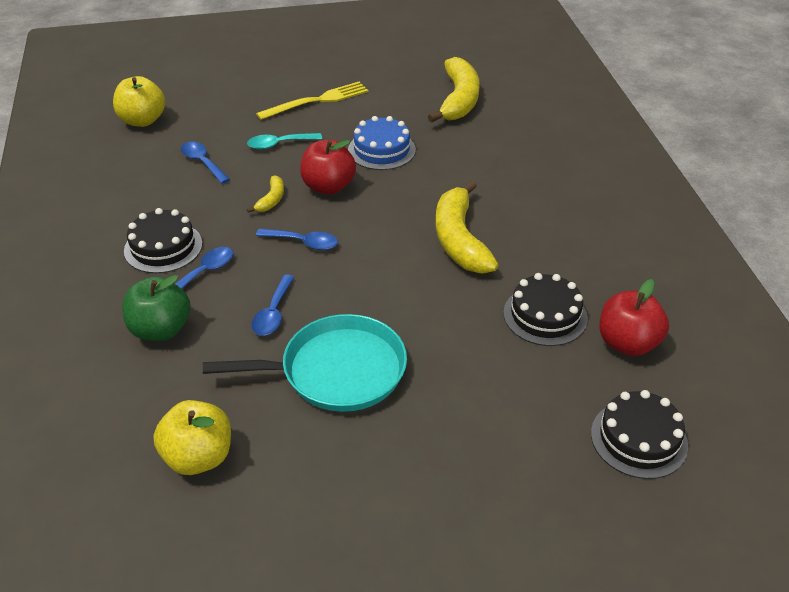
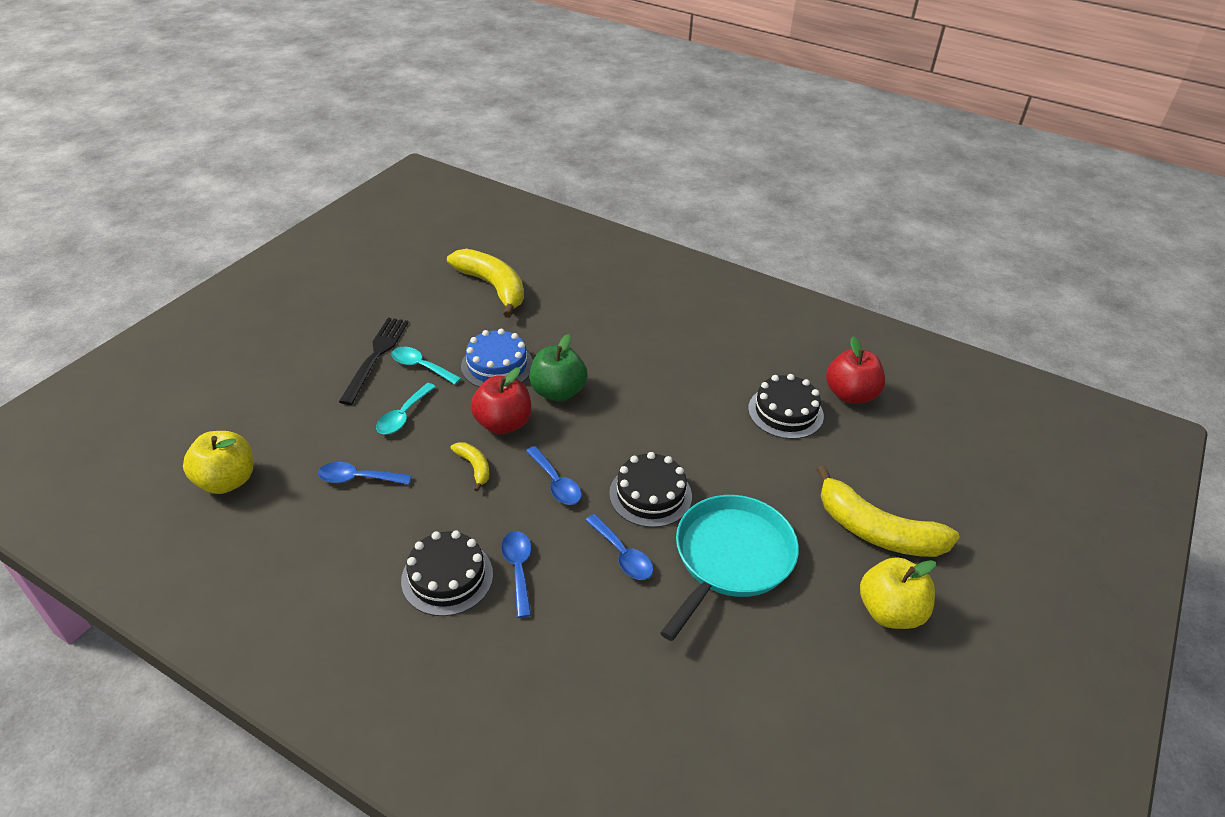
camera: 50 degrees left, 0 degrees up
(161, 329) = (560, 643): green apple -> green apple (558, 392)
(198, 457) = (746, 706): yellow apple -> yellow apple (890, 611)
(303, 242) = (556, 483): blue spoon -> blue spoon turned 90 degrees clockwise
(317, 101) = (376, 356): yellow fork -> black fork
(334, 122) = (421, 366): none -> turquoise spoon
(459, 240) = (659, 398): yellow banana -> yellow banana (876, 531)
(639, 439) = (938, 450): black cake -> black cake (650, 495)

